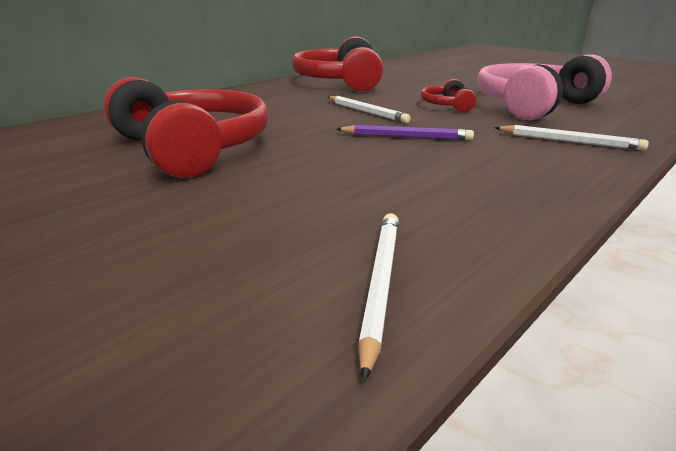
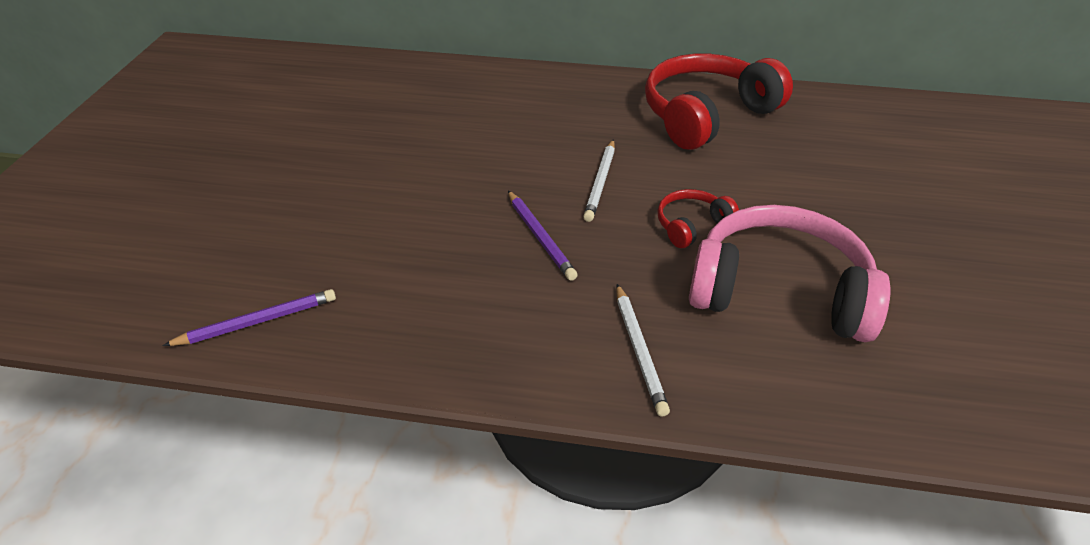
camera: 55 degrees right, 15 degrees up
(193, 148) = (404, 146): red headphones -> none
(380, 284) = (257, 321): white pencil -> purple pencil

